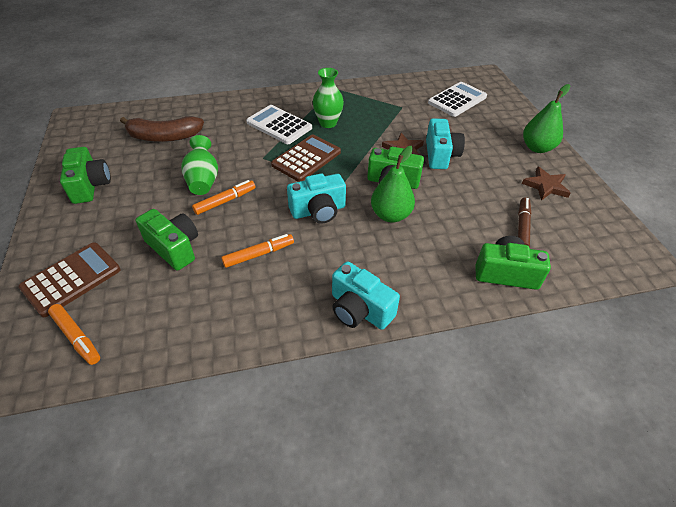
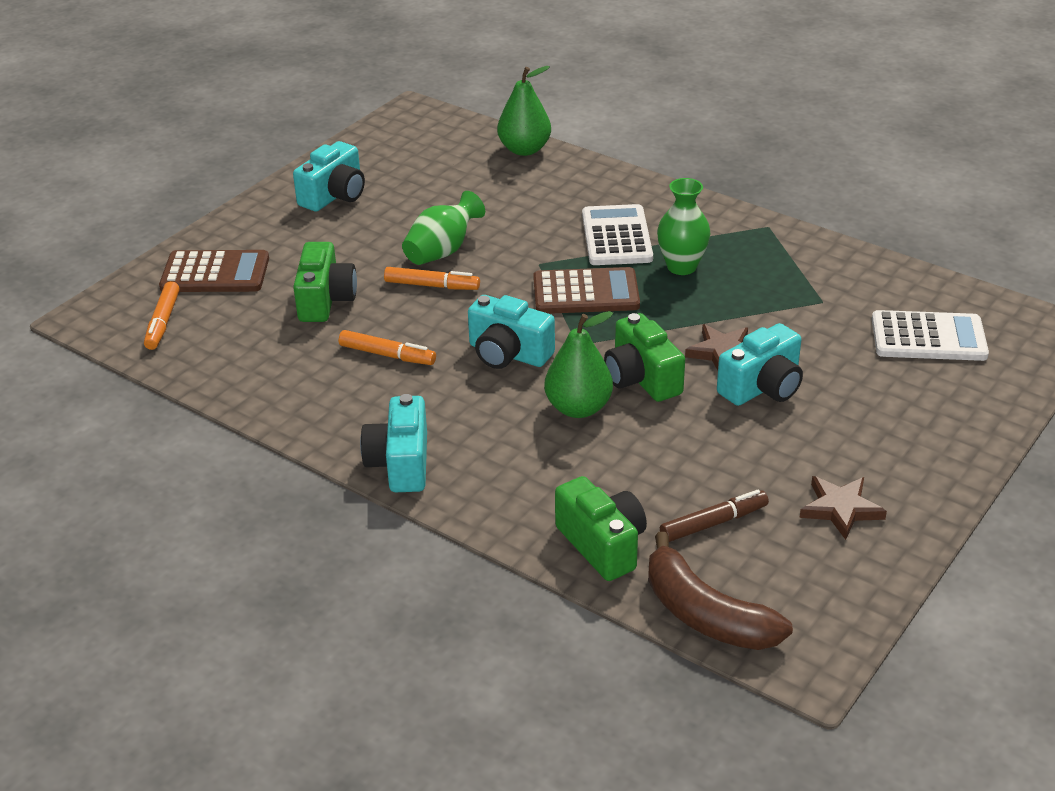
camera: 50 degrees right, 10 degrees down
(90, 185) = (334, 195): green camera -> turquoise camera
(164, 137) = (470, 181): brown banana -> brown banana (706, 614)
(537, 148) = (927, 464): green pear -> green pear (524, 149)

